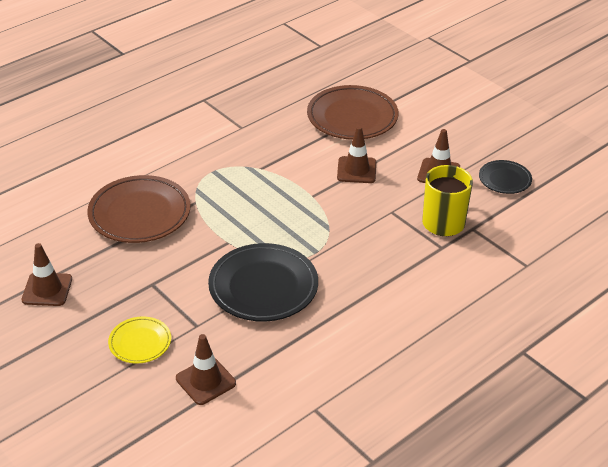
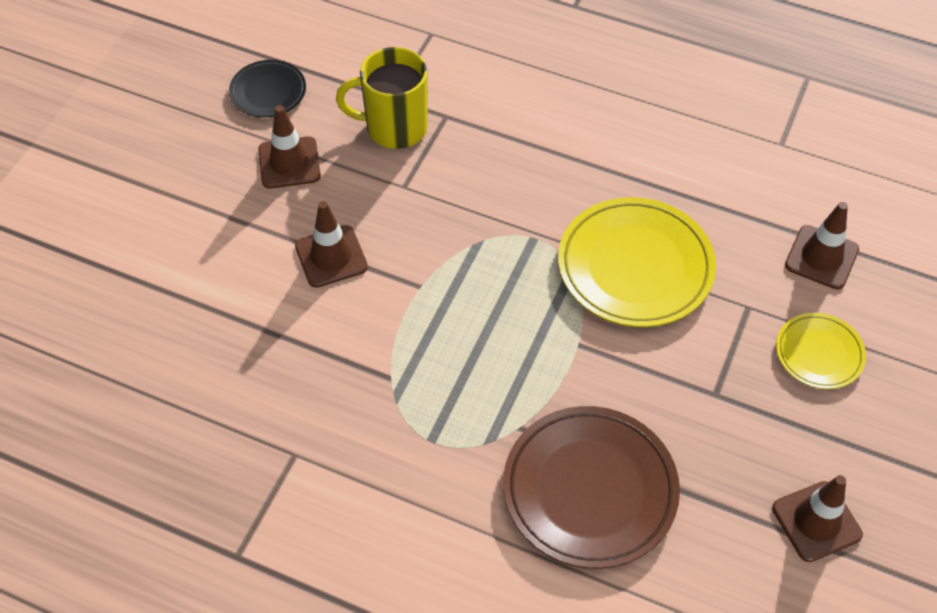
camera: 115 degrees left, 15 degrees up
(263, 287) = (635, 267): black plate -> yellow plate
(352, 117) = (194, 310): brown plate -> none

